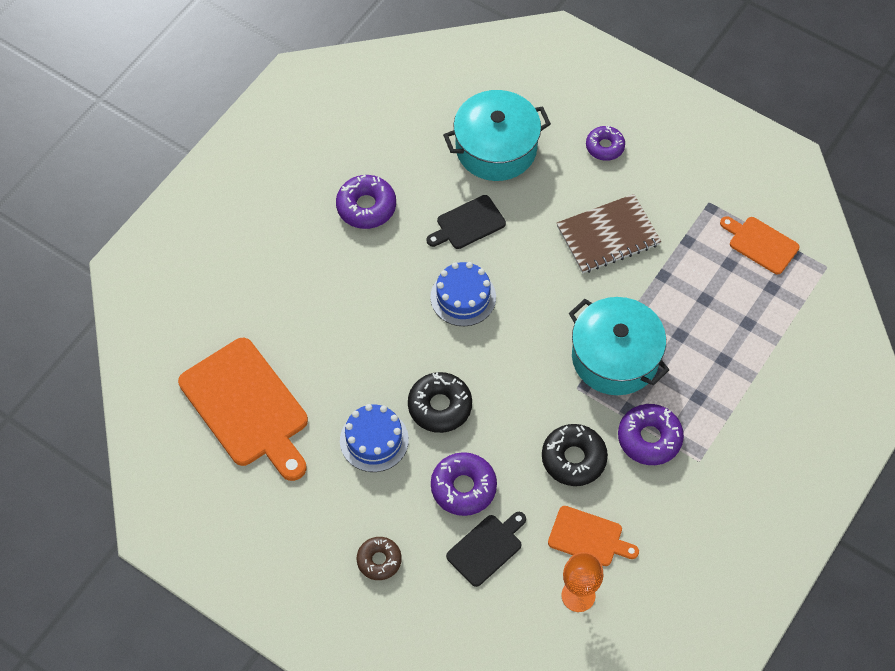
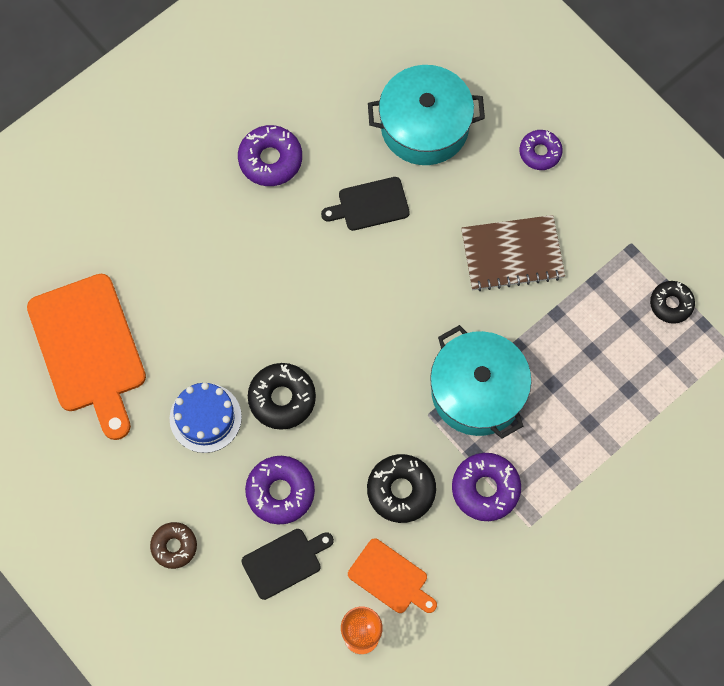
camera: 15 degrees right, 10 degrees up
(463, 297) = (340, 285): blue cake -> none
(761, 244) = (671, 304): orange cutting board -> black donut

